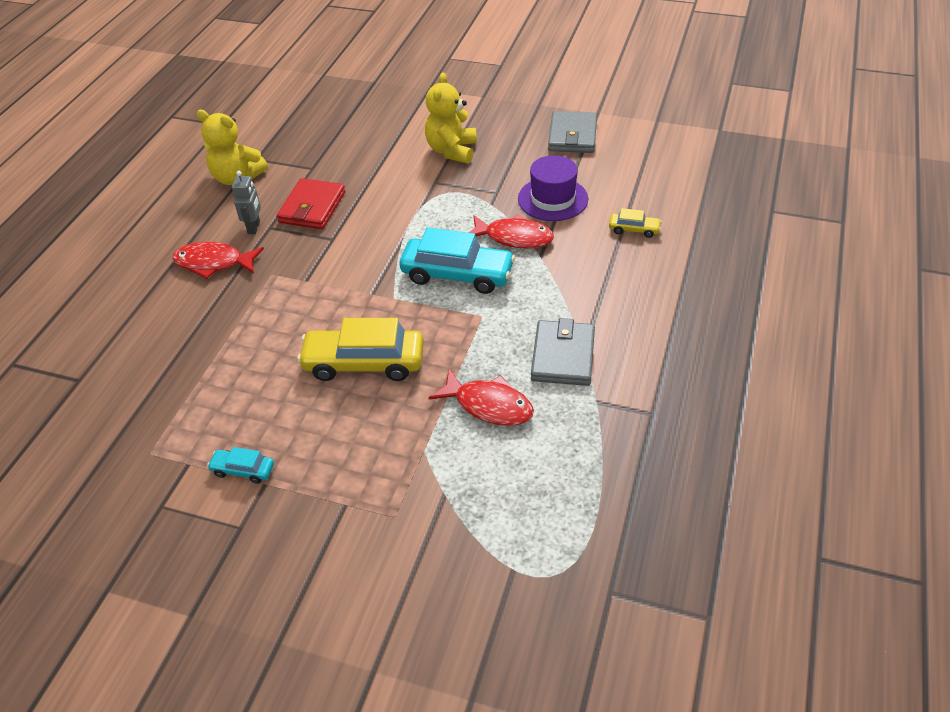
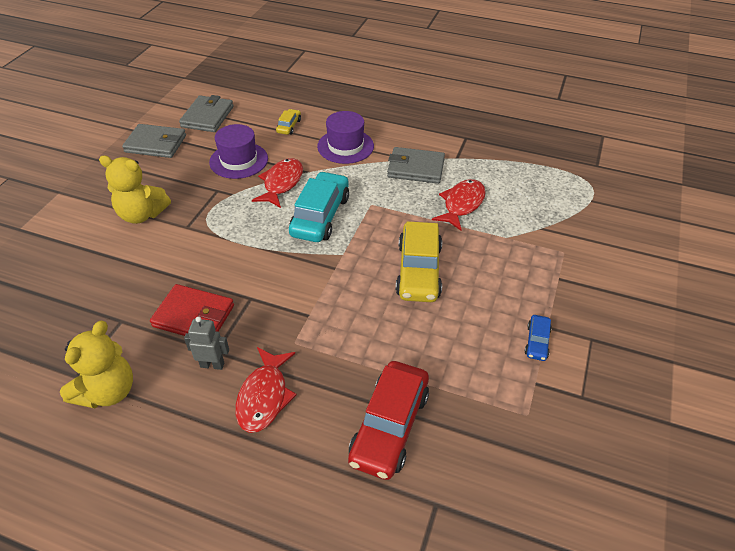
camera: 90 degrees left, 0 degrees up
(163, 346) = (389, 426): none -> red car
(243, 470) = (537, 342): turquoise car -> blue car
(600, 284) = (345, 146): none -> purple hat
(636, 162) = (207, 117): none -> grey wallet

